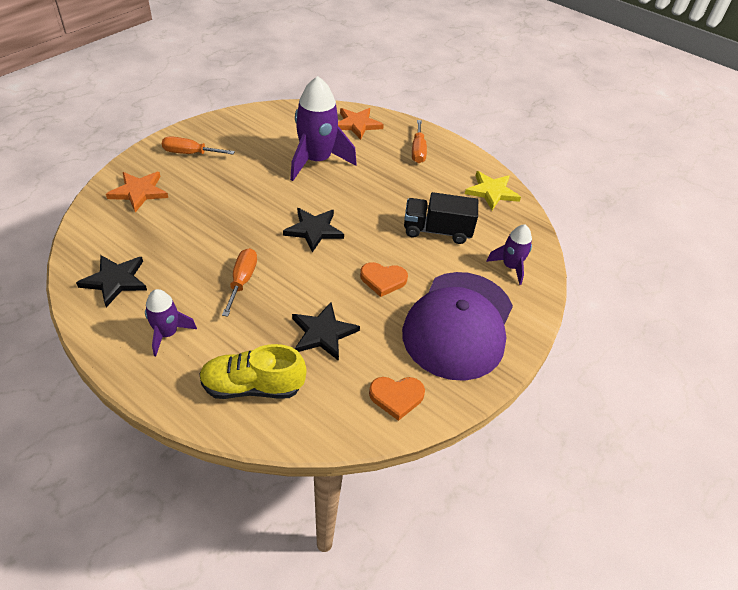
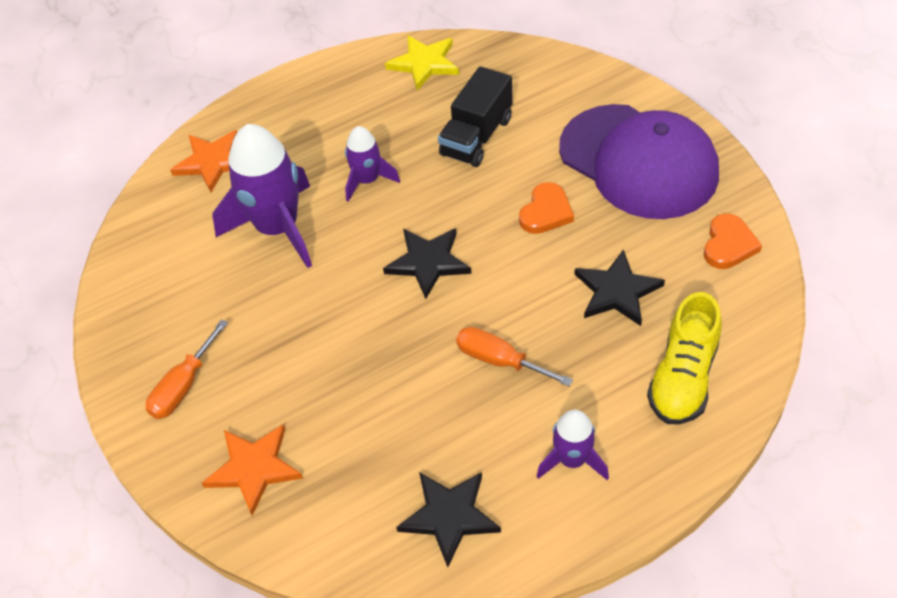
camera: 60 degrees left, 5 degrees up
(418, 151) = (307, 111): orange screwdriver -> none
(510, 266) = (562, 89): purple rocket -> purple rocket (367, 180)

